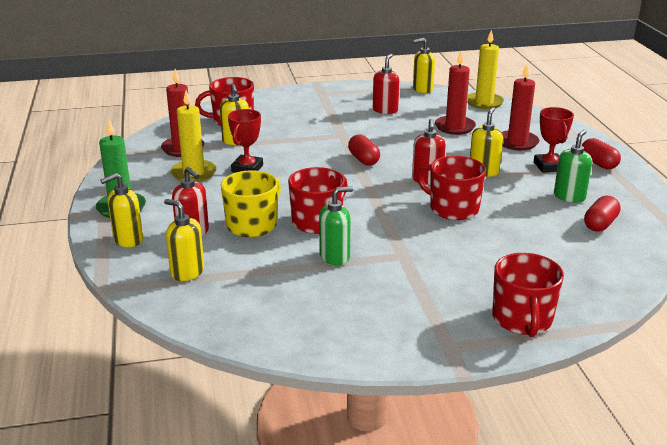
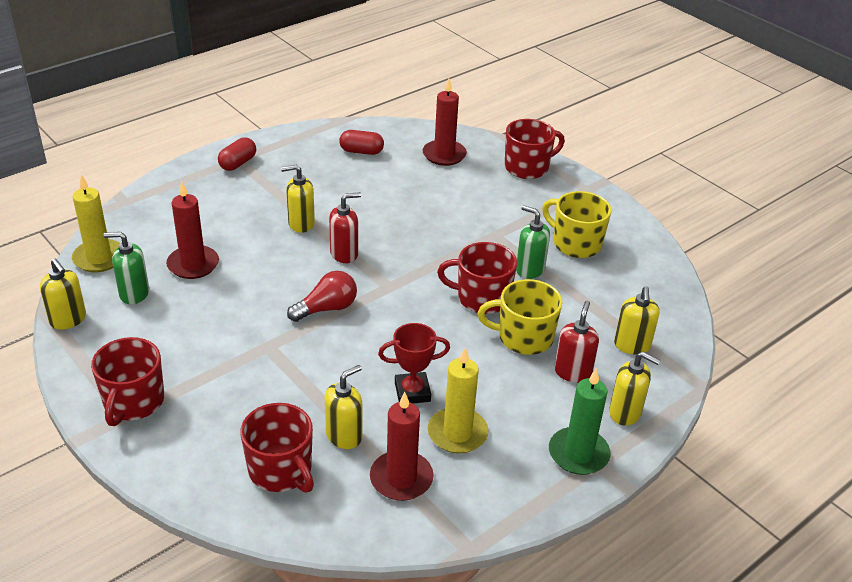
camera: 120 degrees left, 10 degrees up
(353, 298) = (575, 243): none -> yellow mug
(363, 160) = (327, 308): red capsule -> red light bulb
(385, 110) = (165, 333): red soap dispenser -> none
(453, 208) = (393, 226): red mug -> red mug (133, 402)
(517, 142) = (213, 215): red candle -> red candle (444, 155)
(549, 166) = (263, 189): red trophy -> none
(569, 196) = (321, 170): green soap dispenser -> green soap dispenser (134, 294)

